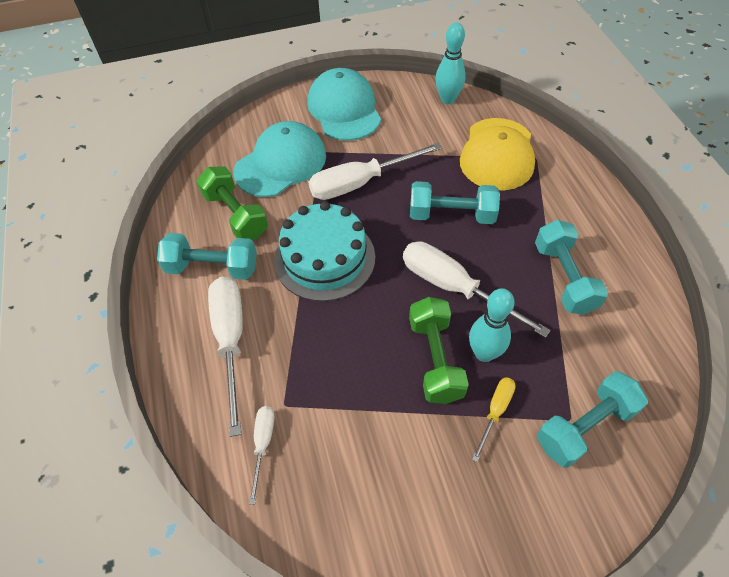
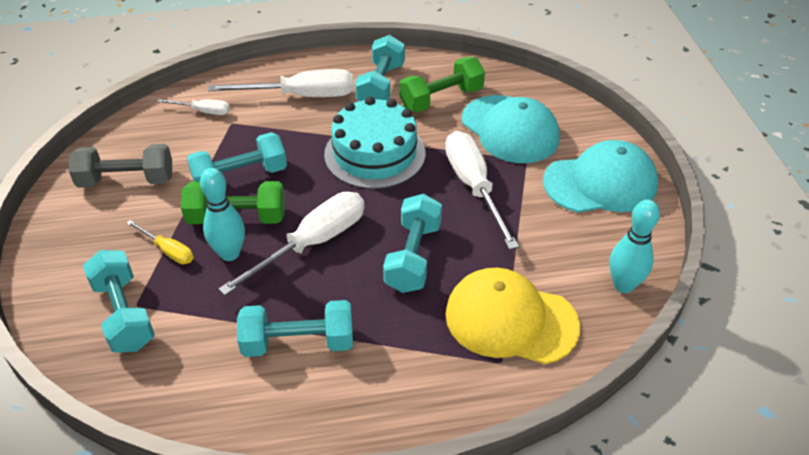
camera: 95 degrees right, 10 degrees down
(375, 371) = (240, 177): none -> turquoise dumbbell
(400, 496) = (127, 180): none -> grey dumbbell

